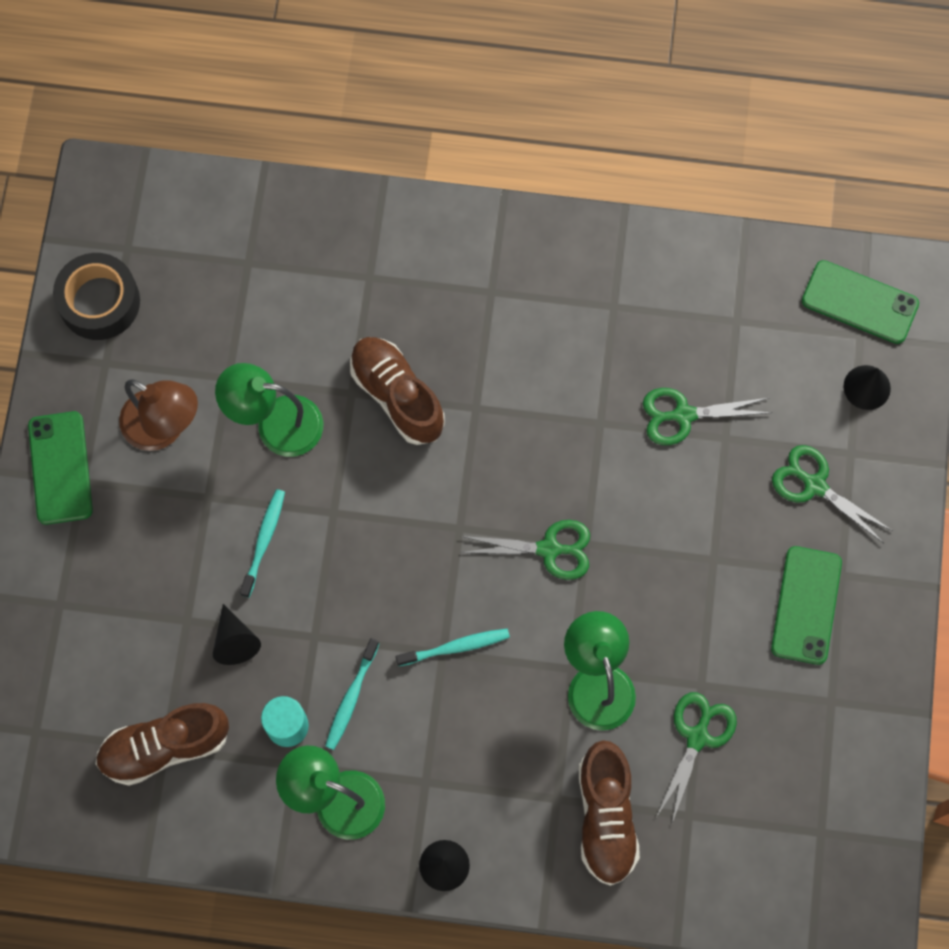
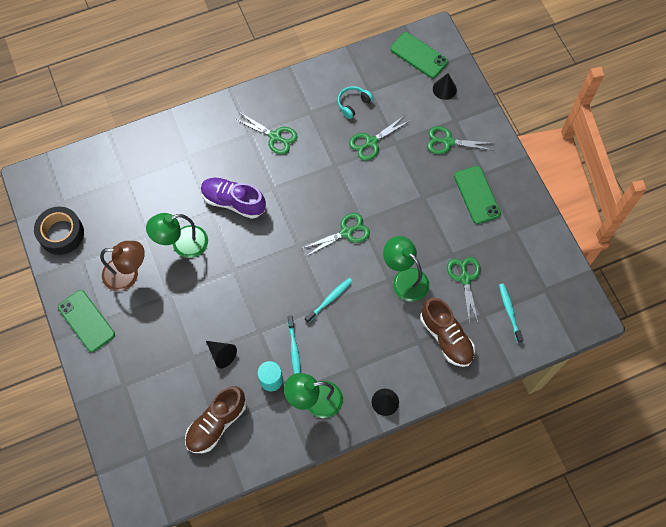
camera: 30 degrees left, 5 degrees down
(264, 541) = (208, 301): turquoise toothbrush -> turquoise toothbrush (509, 312)
(397, 396) = (233, 202): brown shoe -> purple shoe
(529, 319) = (275, 137): none -> green scissors
(693, 331) = (353, 104): none -> turquoise headphones
(860, 302) = (419, 55): green phone -> green phone turned 45 degrees clockwise

